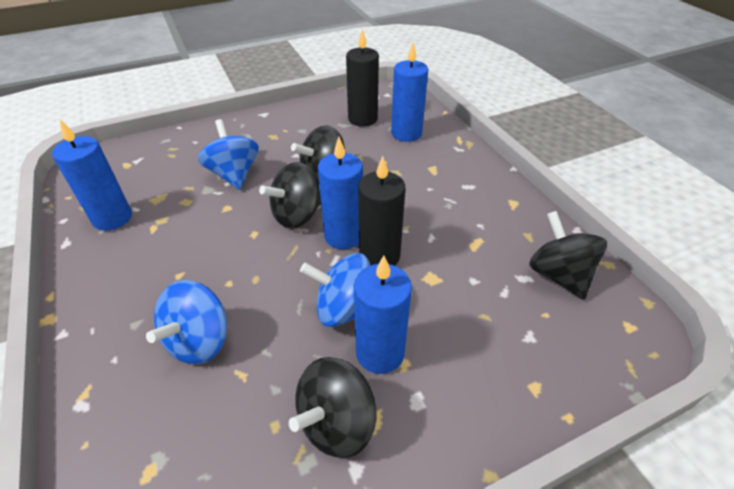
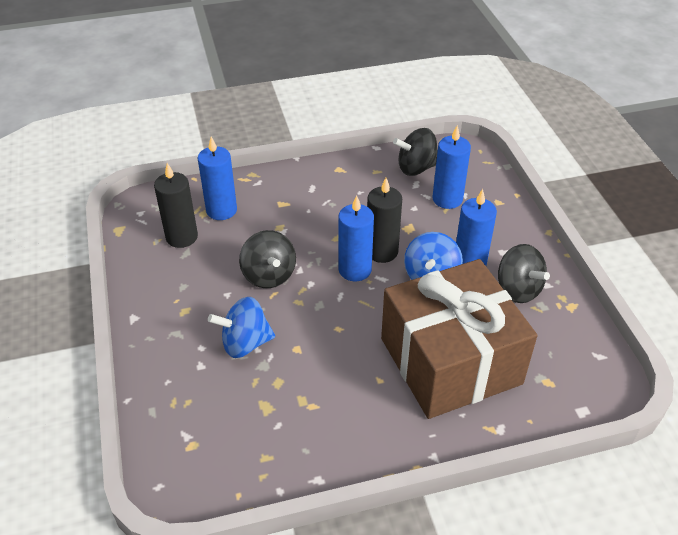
camera: 80 degrees left, 0 degrees up
(112, 218) = (289, 443): blue candle -> blue candle (447, 199)
(199, 341) = (450, 361): blue spinning top -> brown gift
(297, 215) = (321, 297): black spinning top -> none

